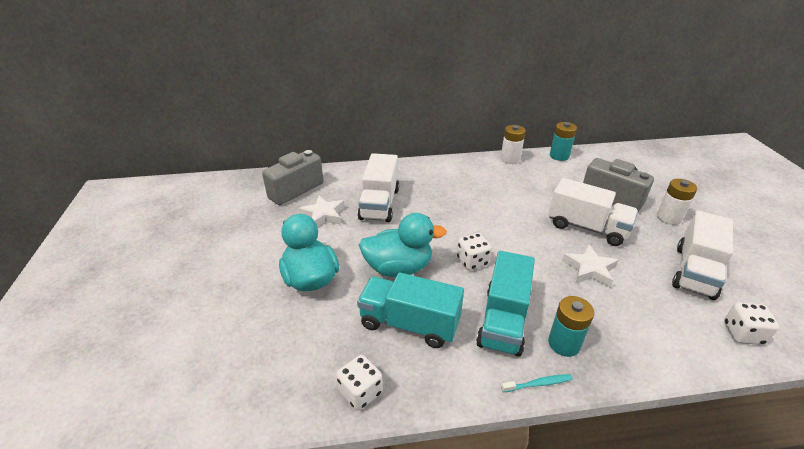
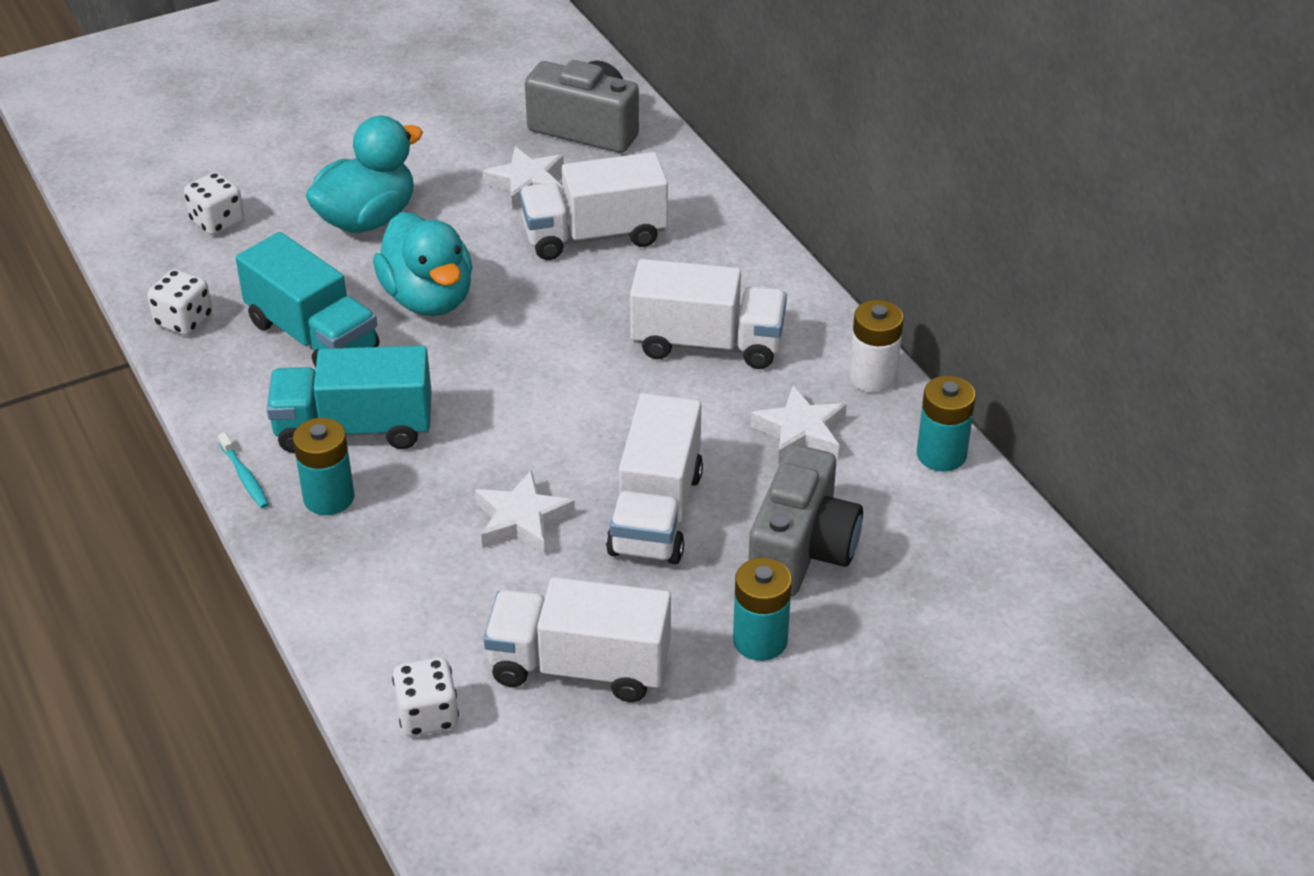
camera: 70 degrees right, 5 degrees up
(409, 324) = (313, 336): turquoise truck -> turquoise truck turned 135 degrees clockwise
(472, 261) = (481, 375): white dice -> white dice (217, 222)
(474, 190) = (707, 344): none -> white truck
(540, 181) = (800, 433): none -> white star
(668, 218) = (760, 640): white battery -> turquoise battery

